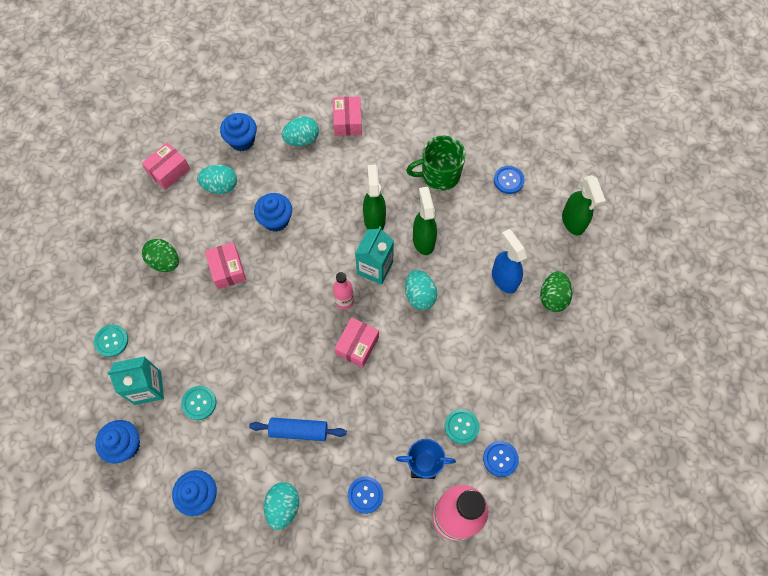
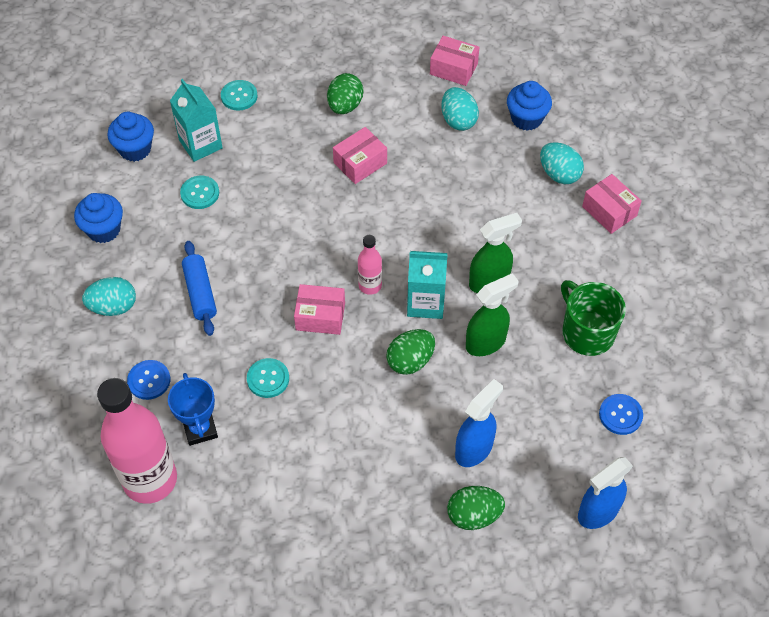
camera: 70 degrees right, 10 degrees down
(276, 220) = (441, 185): blue cupcake -> none
(348, 121) = (609, 211): pink box -> pink box turned 75 degrees clockwise
(419, 295) = (410, 361): turquoise egg -> green egg
(461, 426) = (261, 456): turquoise button -> turquoise button (268, 379)
(500, 459) = (235, 511): blue button -> none
(573, 222) = (597, 512): green spray bottle -> blue spray bottle

